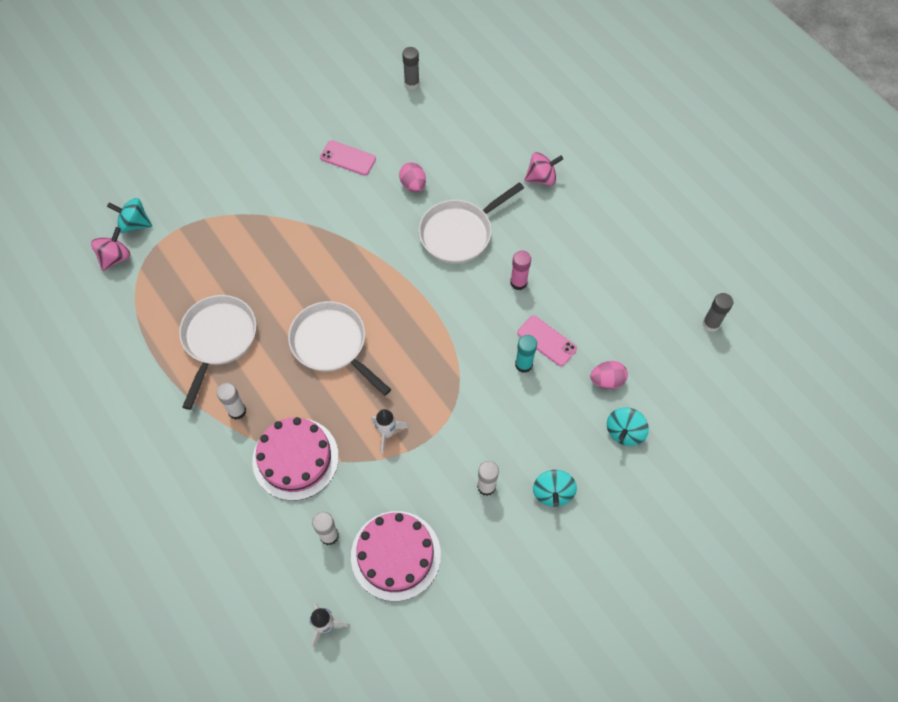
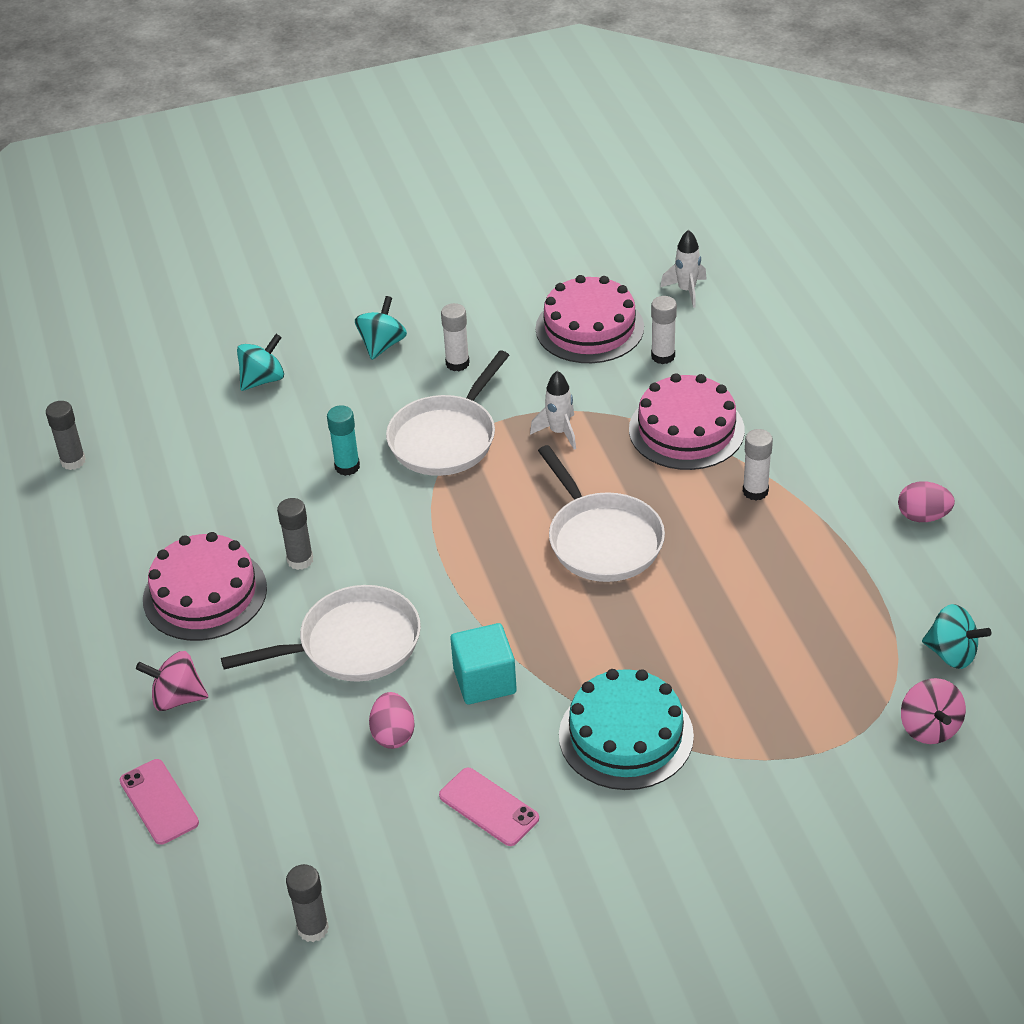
camera: 160 degrees left, 20 degrees down
(115, 257) = (929, 728): pink spinning top -> pink spinning top turned 60 degrees counterclockwise
(135, 224) = (894, 776): turquoise spinning top -> turquoise spinning top (952, 654)
(218, 339) = (770, 578): white pan -> white pan (446, 438)
(285, 214) = (626, 735): none -> turquoise cake
(374, 228) = (484, 681): none -> turquoise cube
(518, 282) = (300, 560): pink glue stick -> grey glue stick
(546, 341) = (301, 485): pink phone -> pink phone (159, 802)
(564, 245) = (205, 594): none -> pink cake
(607, 380) = (250, 430): pink egg -> pink egg (923, 516)

